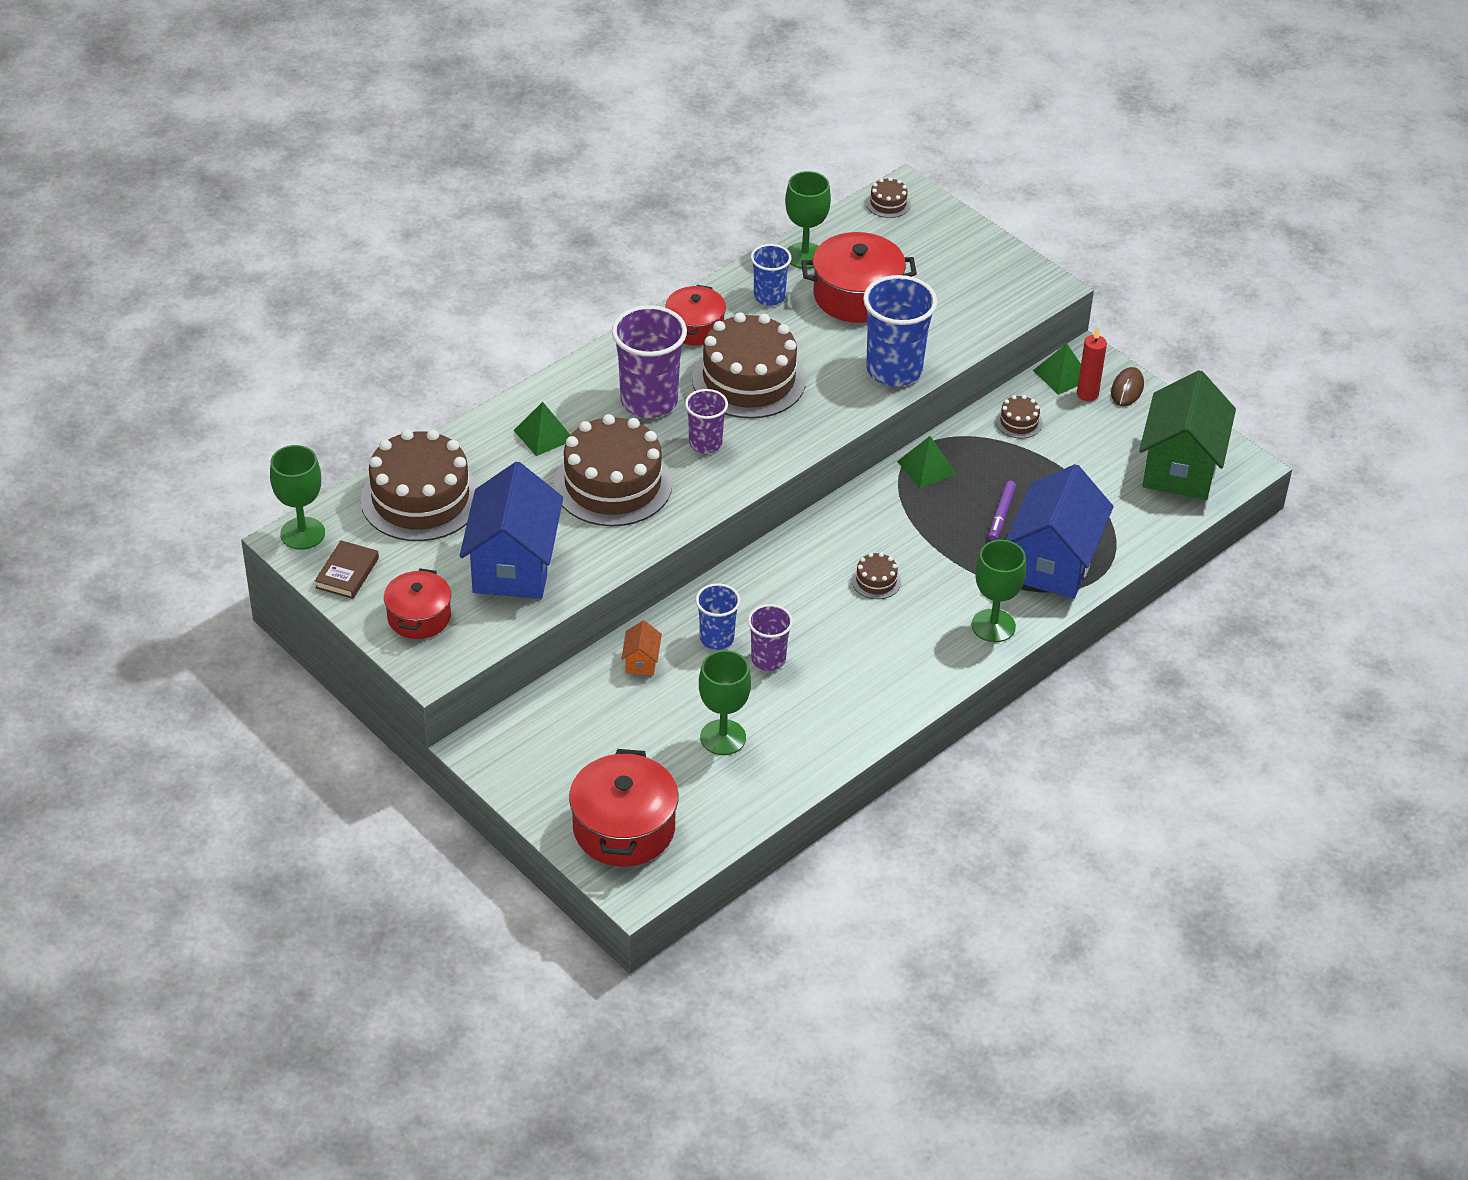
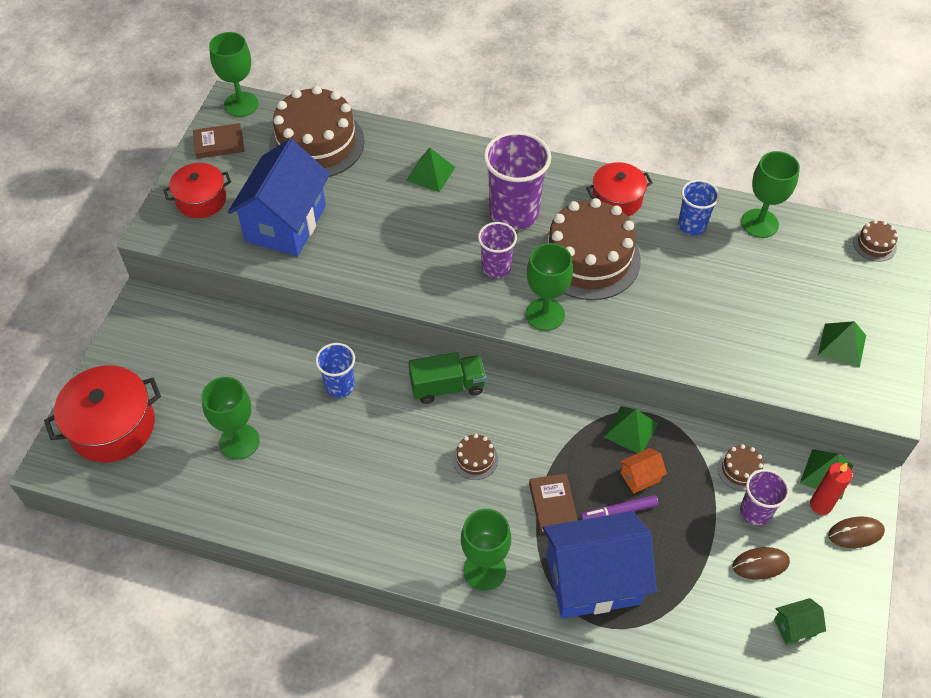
camera: 60 degrees right, 10 degrees up
(513, 566) = (285, 223): blue house -> blue house turned 45 degrees counterclockwise
(612, 484) = (410, 236): brown cake -> none
(641, 661) = (286, 352): orange house -> orange house (640, 477)
(768, 659) = (340, 429): purple cup -> purple cup (755, 511)
(781, 564) = (447, 386): none -> green truck
(788, 437) = (545, 314): none -> green goblet
(856, 296) = (746, 278): red pot -> none
(894, 370) = (682, 345): blue cup -> none
(963, 553) = (552, 505): none -> brown book
(973, 279) = (842, 345): none -> green pyramid
(1113, 457) = (760, 564): none -> brown mouse
(1180, 467) = (795, 627): green house -> green house, size x0.40

